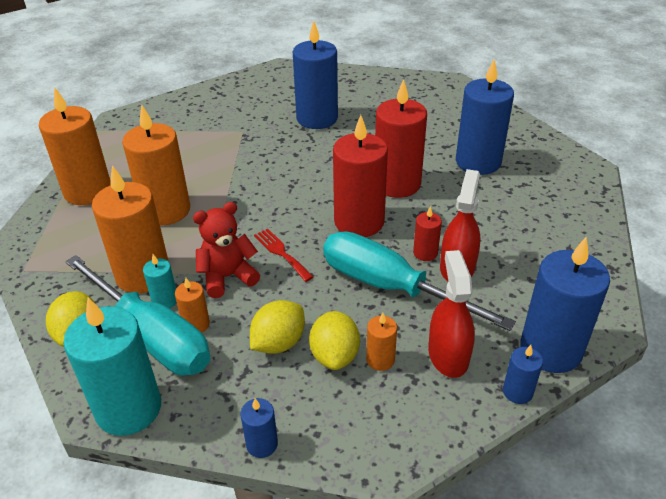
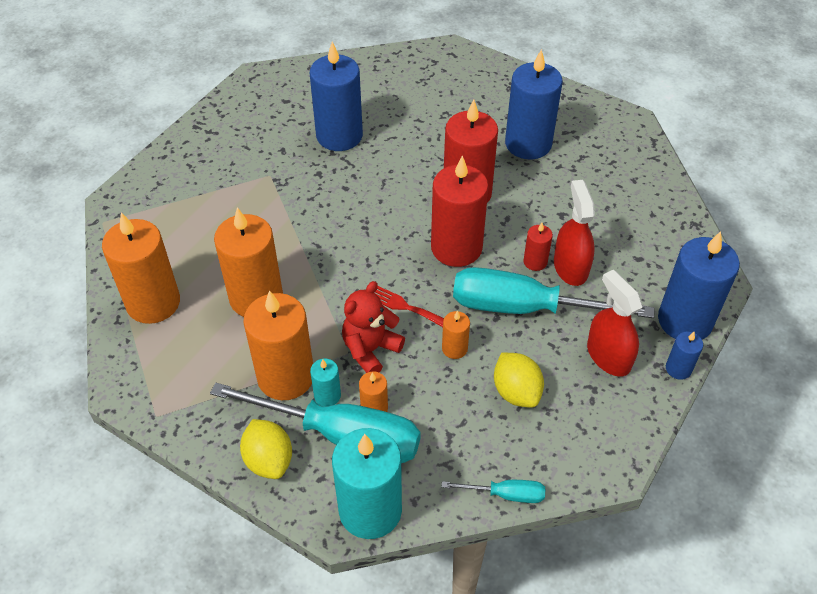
camera: 25 degrees left, 10 degrees up
(262, 444) = (505, 494): blue candle -> turquoise screwdriver
(278, 343) = (461, 398): yellow lemon -> none
(380, 360) = (556, 381): orange candle -> orange candle (454, 348)

